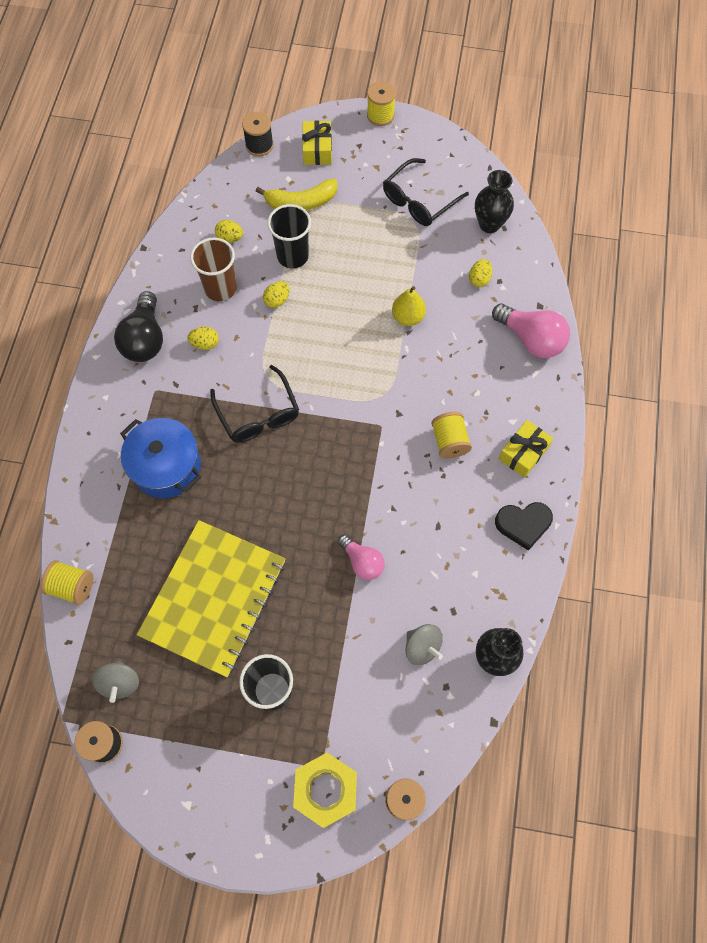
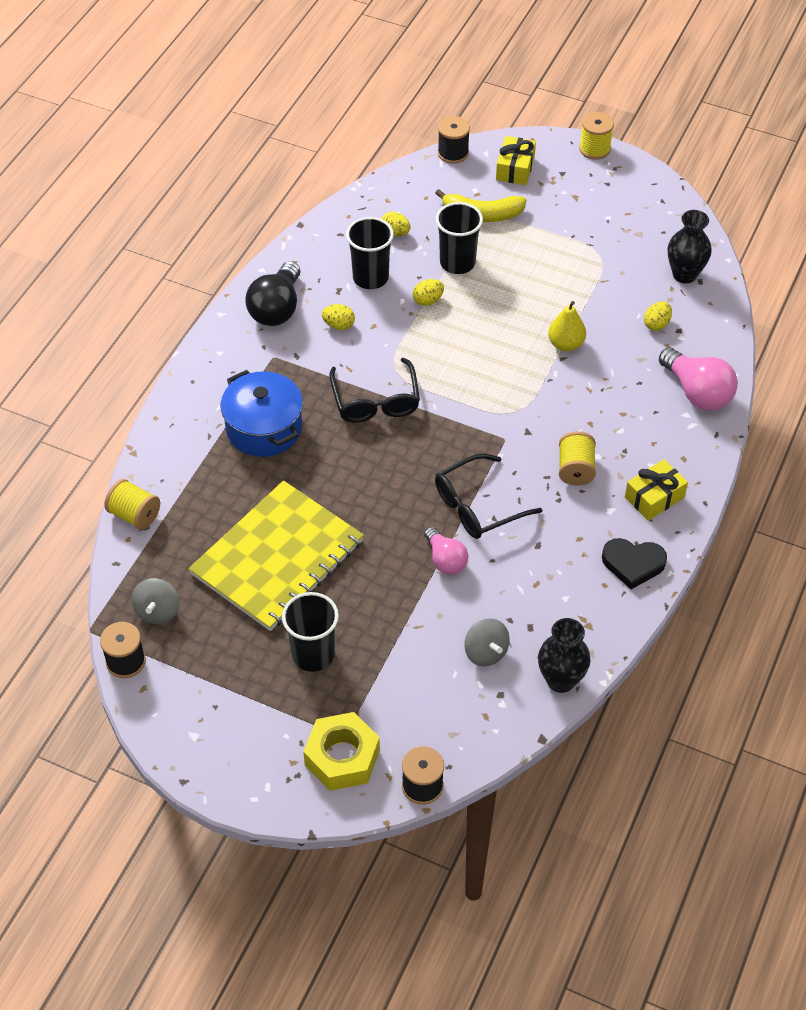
camera: 15 degrees right, 15 degrees down
(220, 288) = (370, 278): brown cup -> black cup
(419, 200) = (613, 237): black glasses -> black glasses (478, 506)

